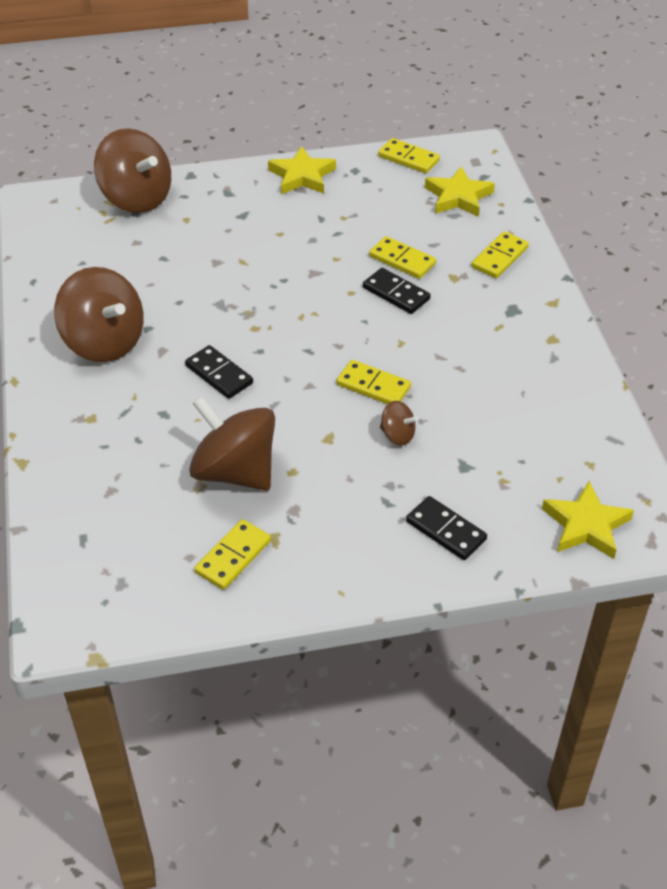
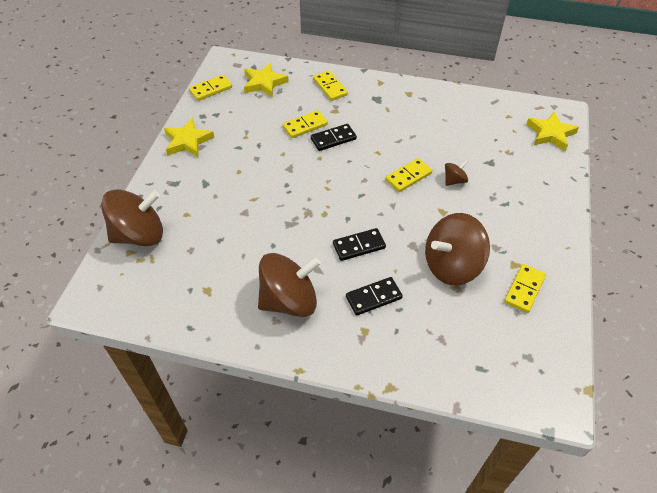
camera: 65 degrees left, 5 degrees up
(233, 556) = (524, 289): yellow domino -> yellow domino turned 60 degrees clockwise
(445, 530) = (536, 187): black domino -> black domino (373, 297)

